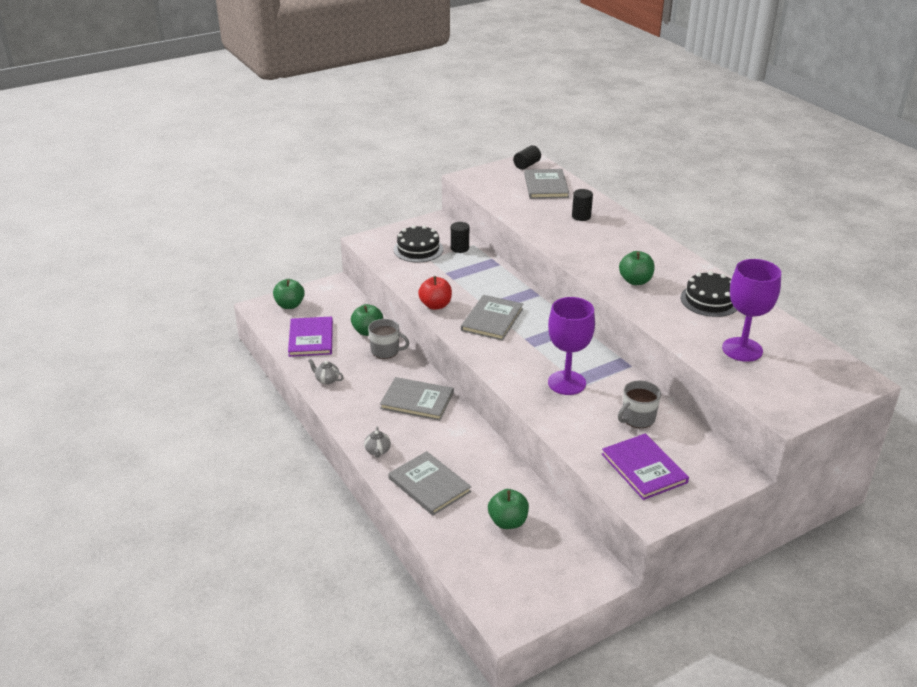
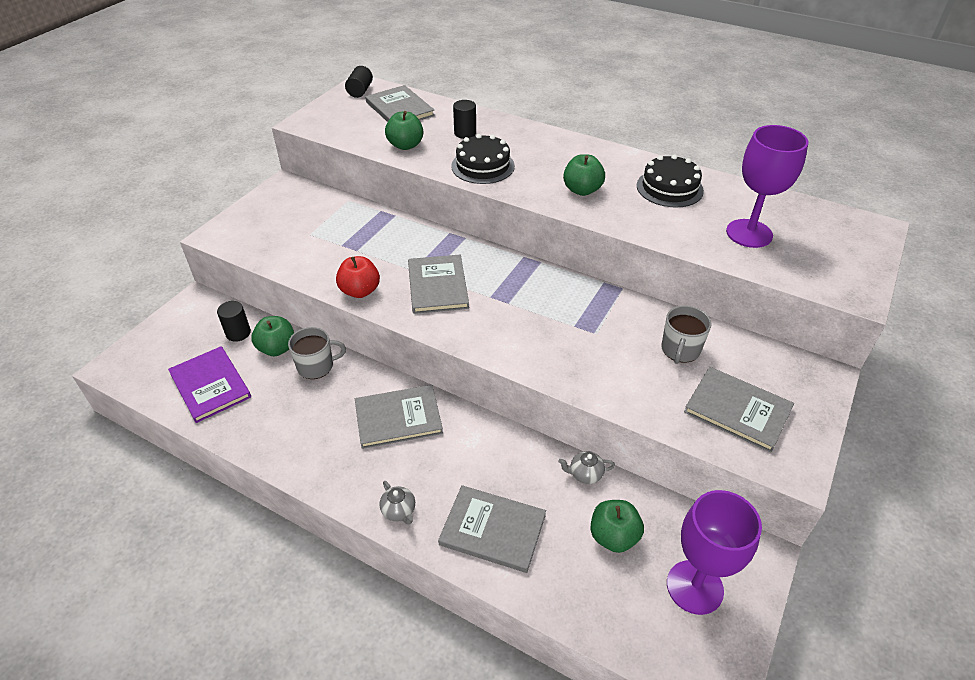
camera: 30 degrees left, 10 degrees up
(290, 305) = (153, 349): green apple -> green apple (405, 145)
(327, 380) = (268, 436): grey teapot -> grey teapot (585, 474)
(418, 249) = (288, 226): black cake -> black cake (483, 166)
(459, 248) = (336, 209): black cylinder -> black cylinder (238, 333)
(566, 383) = (577, 335): purple goblet -> purple goblet (694, 587)
(644, 468) = (737, 410): purple book -> grey book

